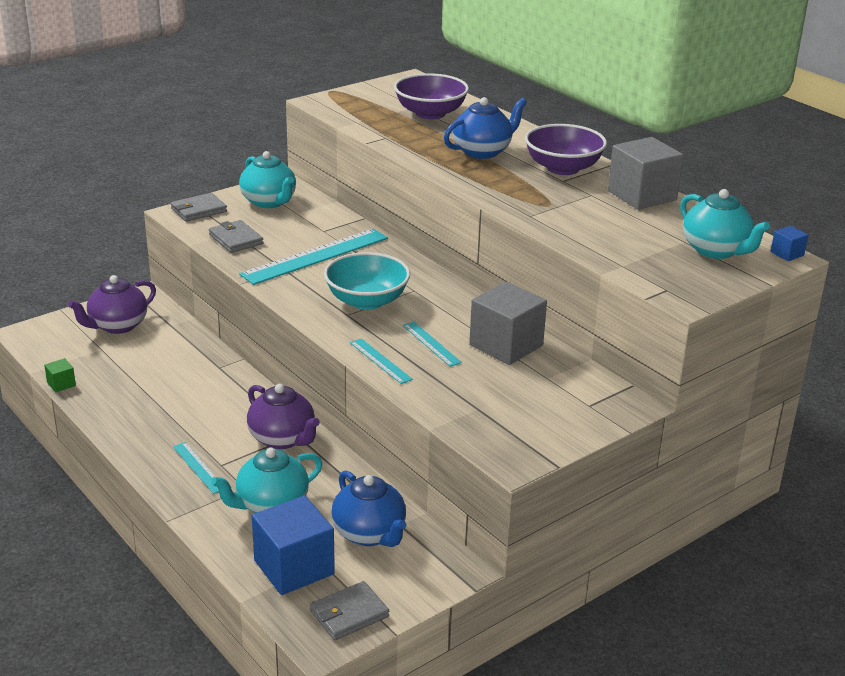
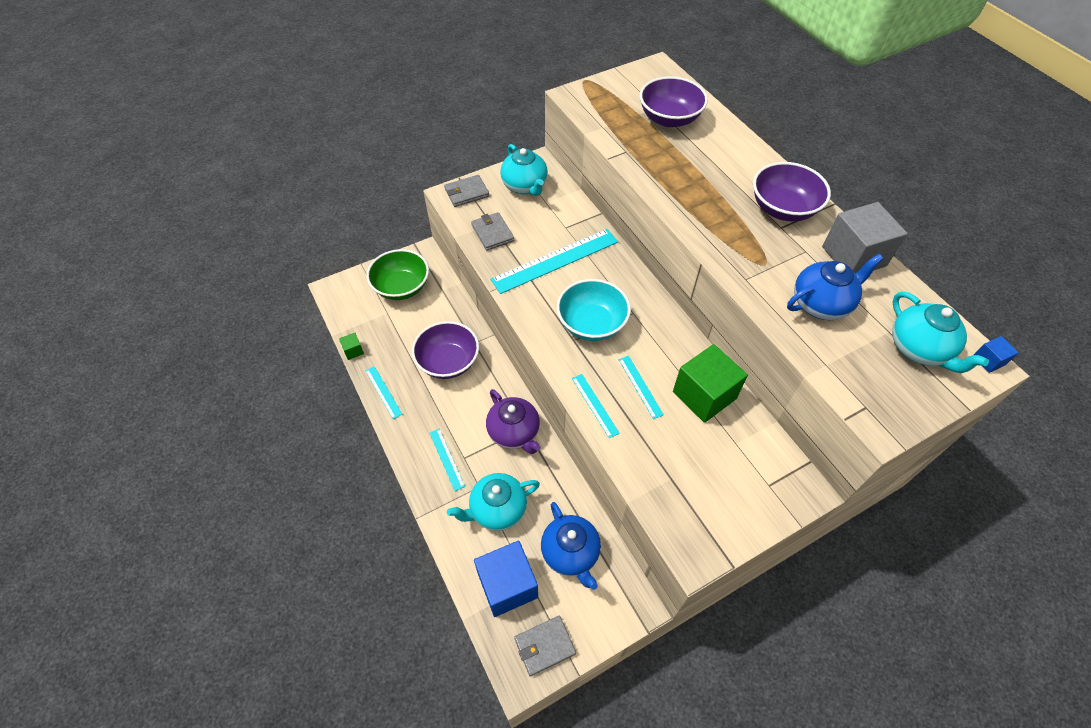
camera: 10 degrees right, 25 degrees up
(106, 416) = (383, 392): none -> turquoise ruler
(117, 326) = (402, 287): purple teapot -> green bowl
(188, 385) = (448, 362): none -> purple bowl
(483, 151) = (711, 178): blue teapot -> blue teapot (821, 304)
(506, 345) = (704, 395): grey cube -> green cube

